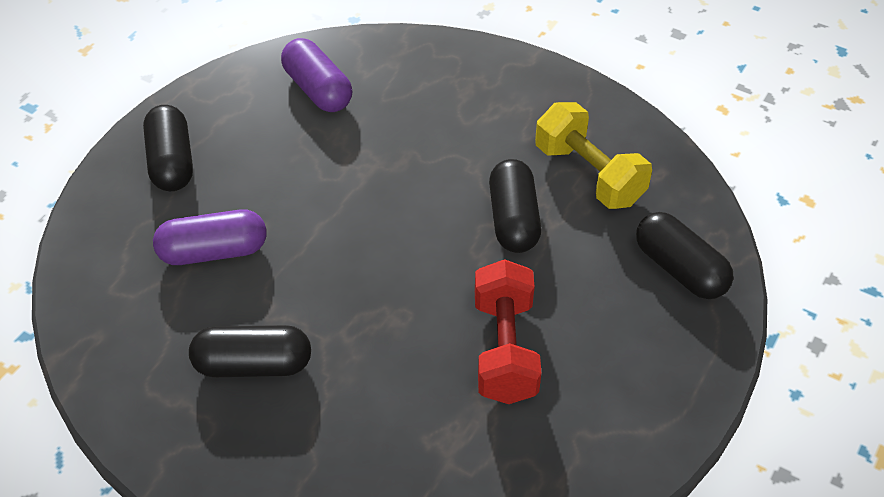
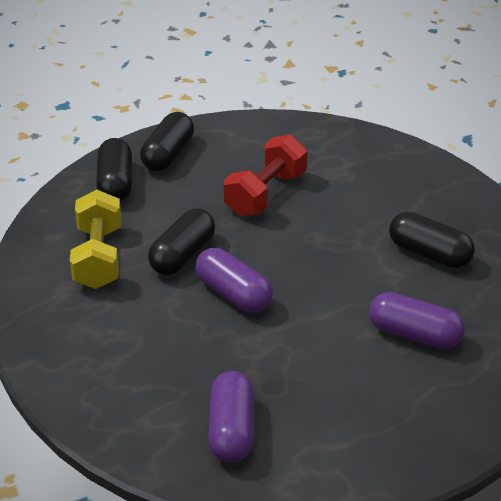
camera: 145 degrees left, 10 degrees down
(171, 162) = (408, 425): black capsule -> black capsule (168, 155)
(423, 204) = (233, 294): none -> purple capsule

